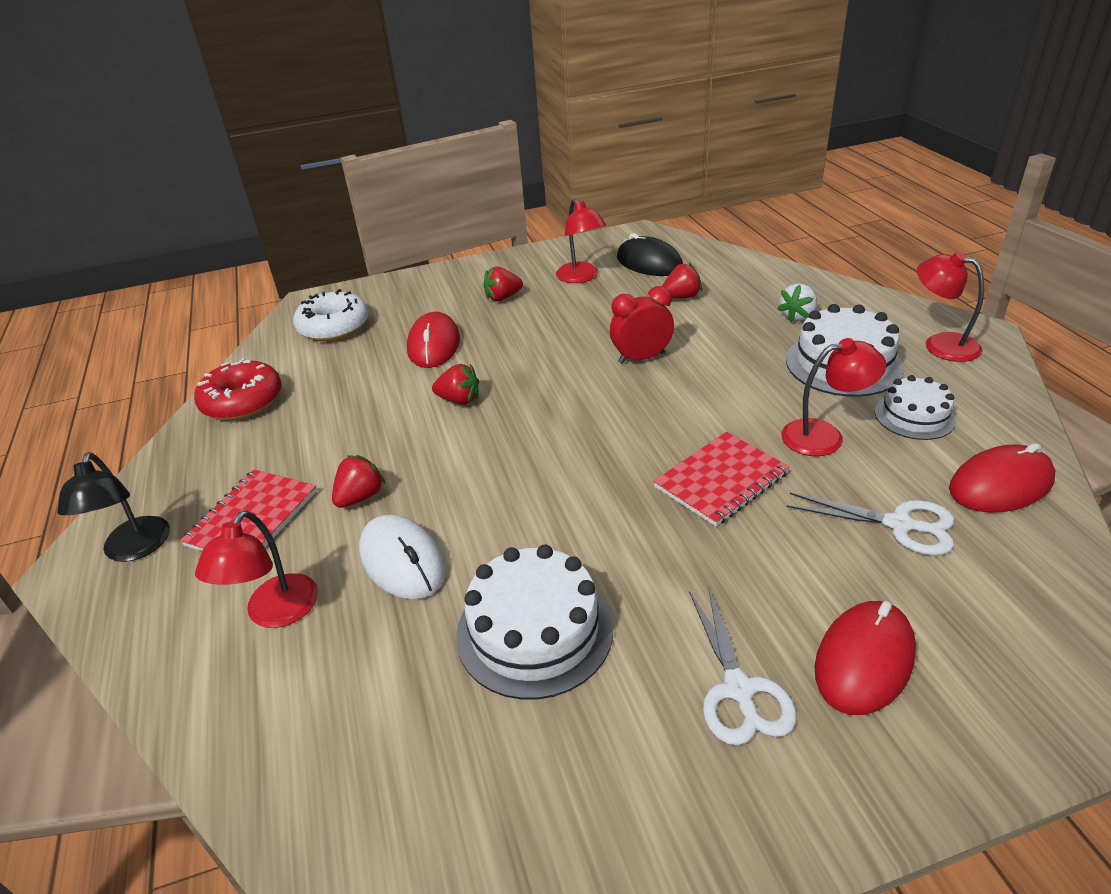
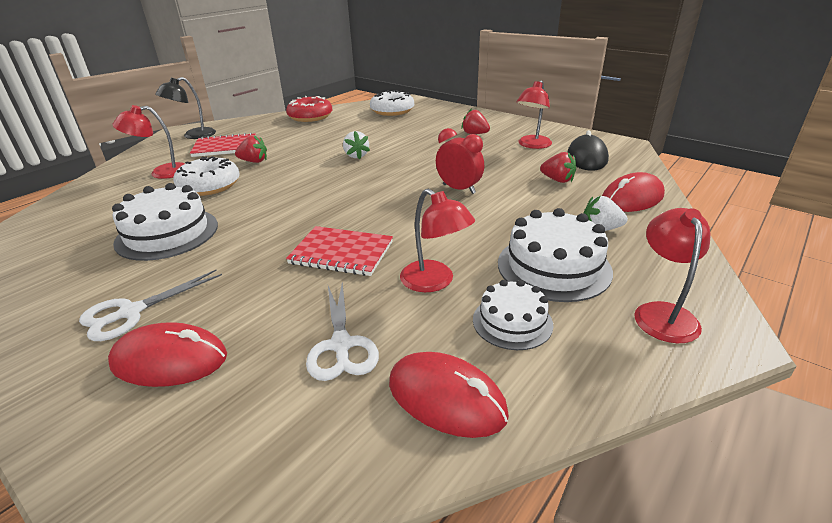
camera: 55 degrees right, 5 degrees down
(402, 561) = (209, 185): white mouse -> white donut
(434, 345) = (402, 134): red mouse -> red mouse (632, 198)
(459, 400) = (356, 156): red strawberry -> white strawberry

